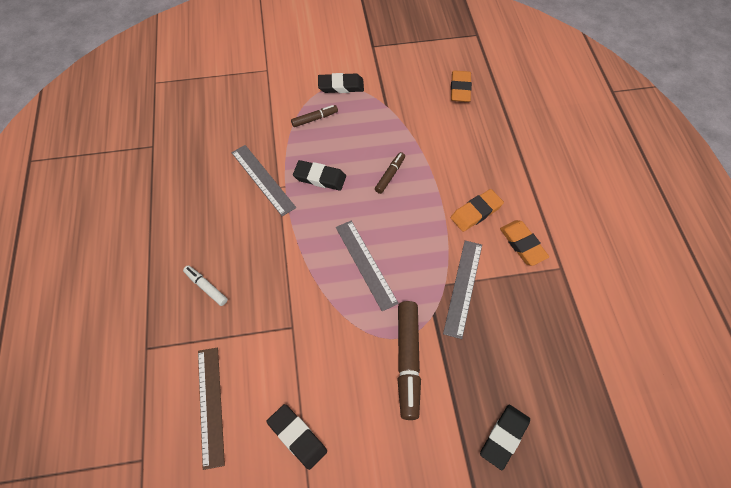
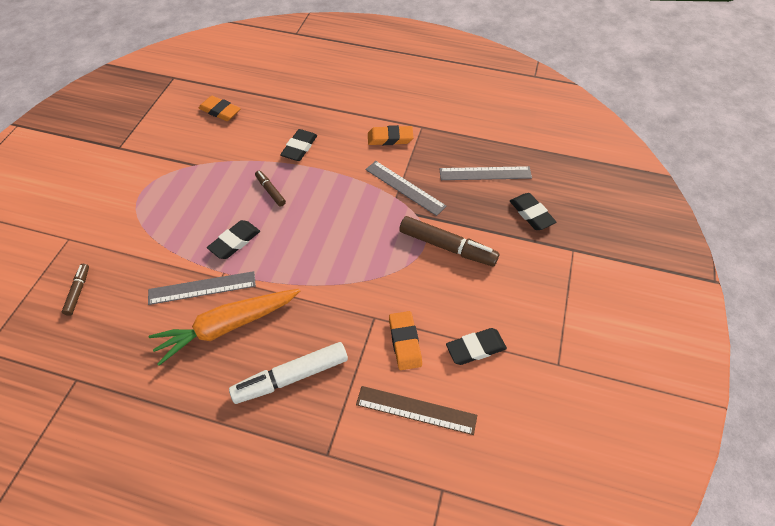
camera: 65 degrees left, 5 degrees down
(206, 287) = (291, 377): white marker -> white marker, size x1.90
(234, 216) = (227, 327): none -> orange carrot
(314, 119) = (165, 222): brown marker -> brown marker (78, 292)
(341, 86) = (144, 188): black eraser -> black eraser (299, 148)
(366, 264) = (345, 241): grey ruler -> grey ruler (485, 173)
(476, 212) = (345, 152): orange eraser -> orange eraser (405, 342)

